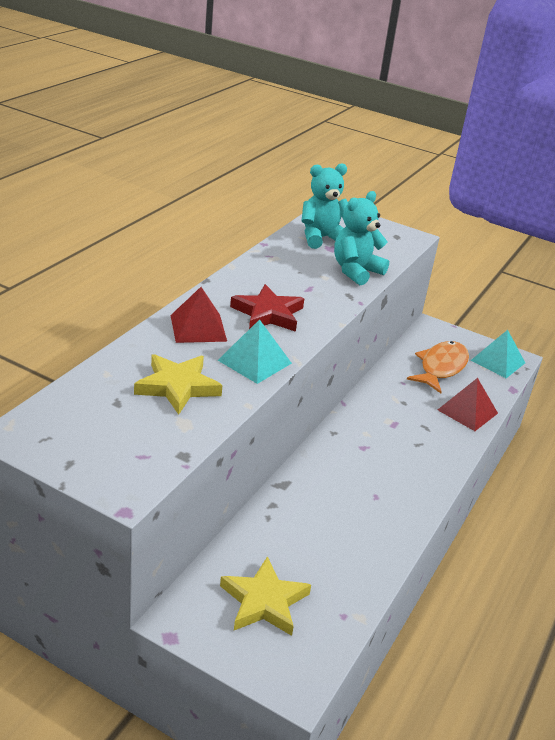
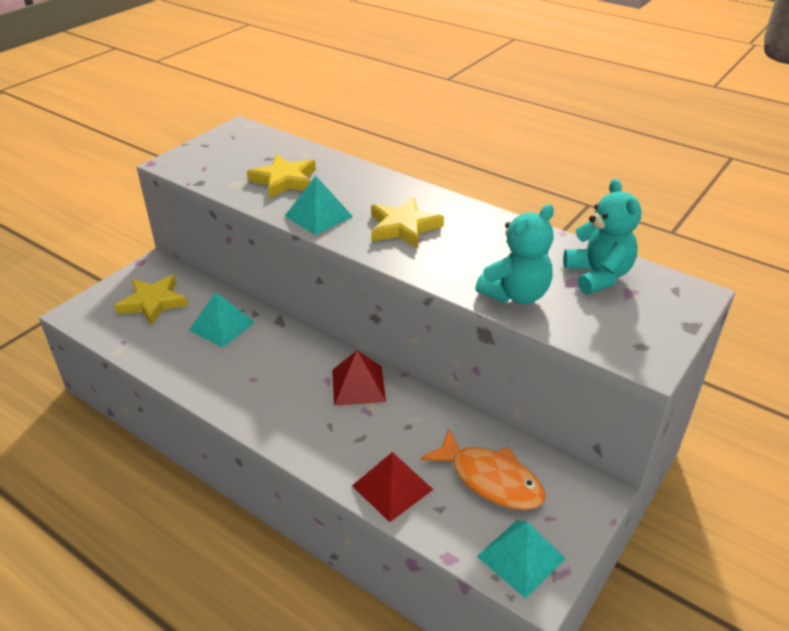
camera: 100 degrees right, 5 degrees up
(198, 328) = (373, 190): red pyramid -> red pyramid (358, 385)
(268, 314) = (403, 227): red star -> yellow star
(299, 529) = (222, 326): none -> turquoise pyramid
(356, 271) = (515, 294): turquoise teddy bear -> turquoise teddy bear turned 90 degrees clockwise

